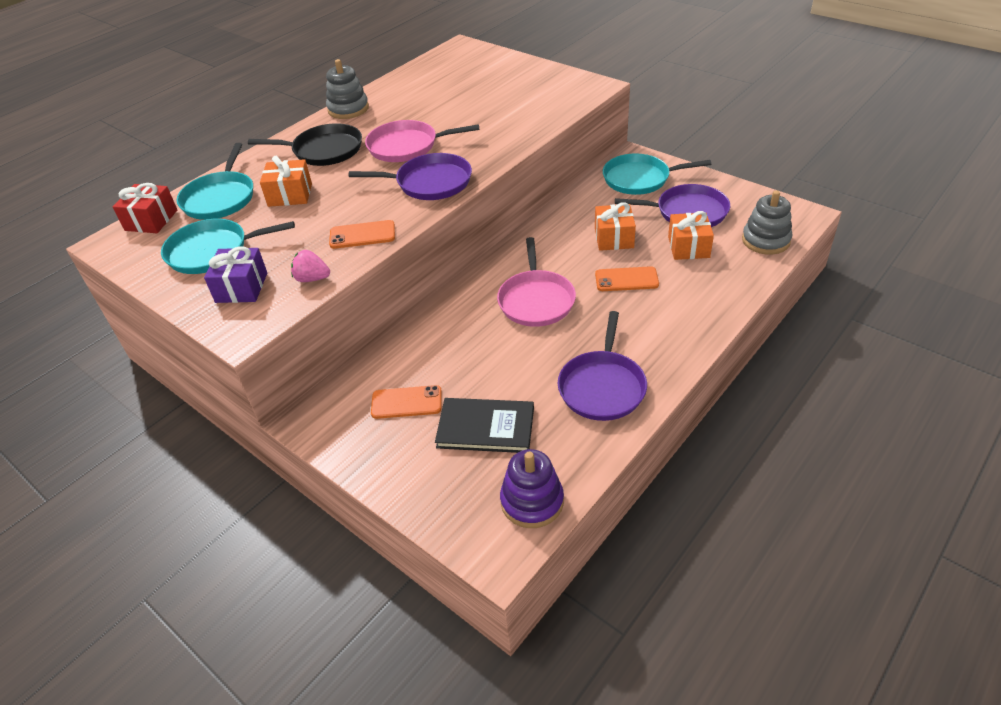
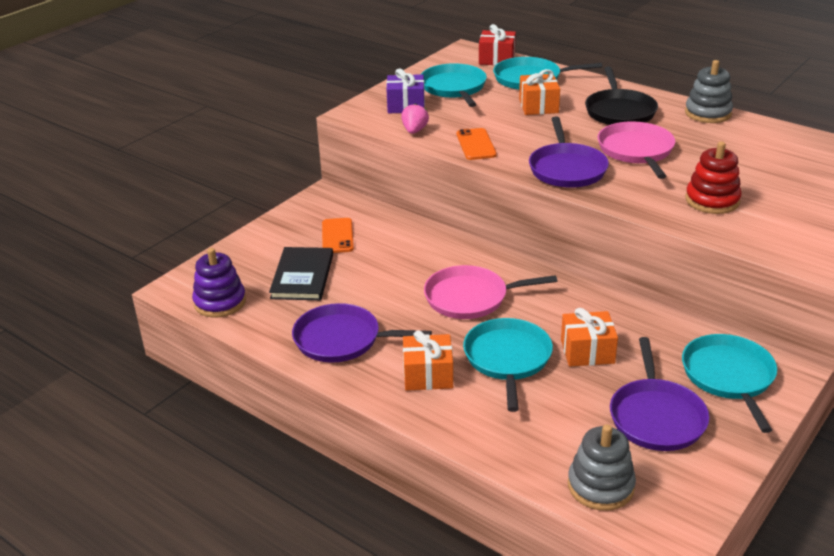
camera: 85 degrees right, 10 degrees down
(500, 119) = (712, 200): none -> red stacking toy
(626, 279) = (507, 359): orange phone -> turquoise pan
(688, 247) = (576, 412): orange gift -> orange gift (428, 375)

